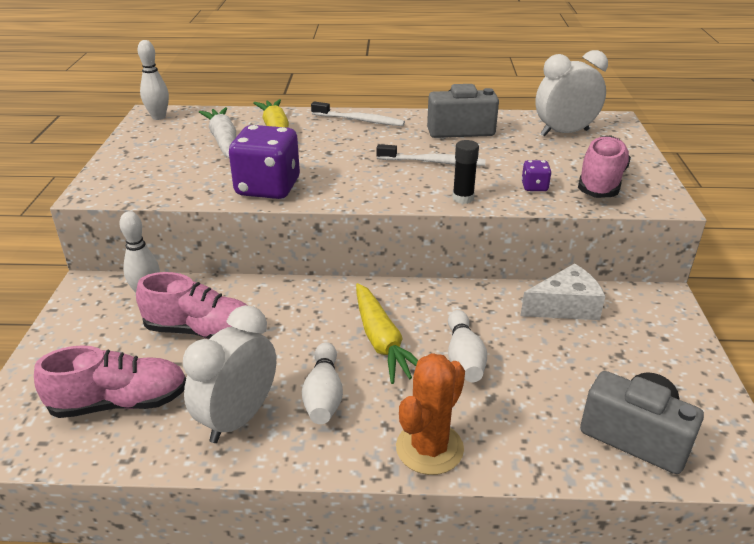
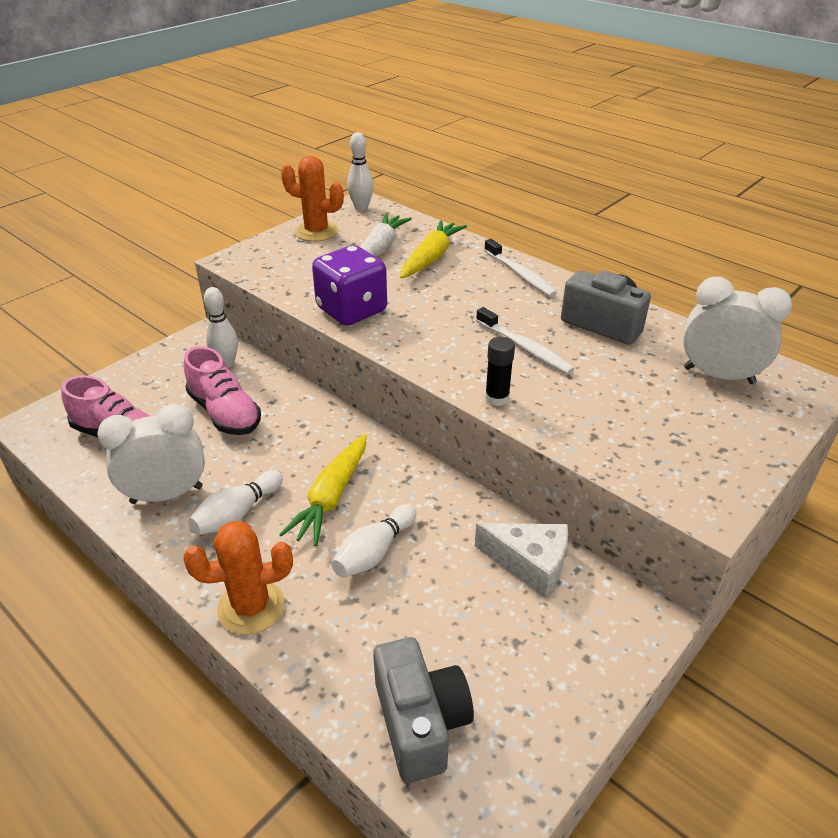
camera: 40 degrees right, 5 degrees up
(144, 146) = (316, 232): none -> orange cactus
(534, 187) = (586, 421): purple dice -> none
(601, 182) = (668, 451): pink shoe -> none

